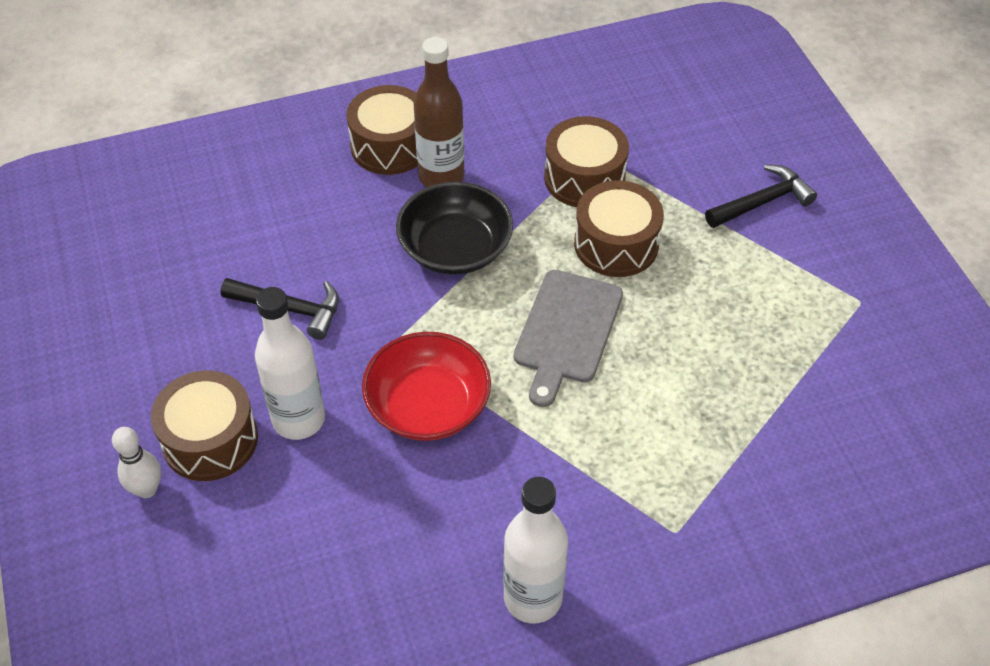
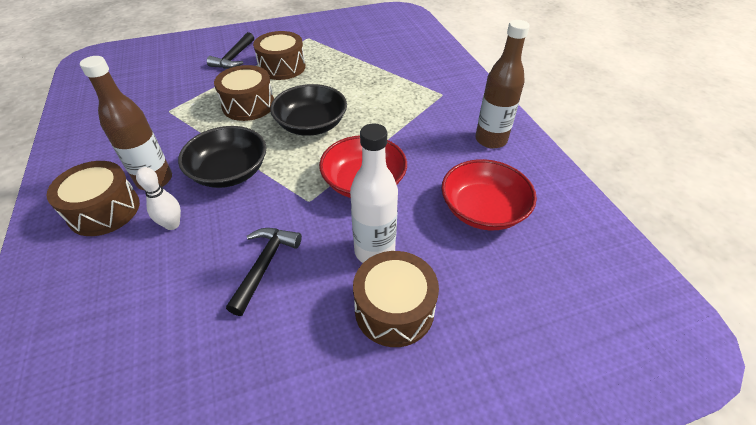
camera: 90 degrees left, 5 degrees down
(147, 489) = (446, 353): white bowling pin -> white bowling pin (172, 224)
(362, 559) = (483, 210): none -> red bowl
(532, 598) = (490, 140): white bottle -> brown bottle
(567, 331) = (311, 125): grey cutting board -> black bowl
(584, 178) = (188, 115): brown drum -> brown drum (282, 67)
(762, 202) = (234, 57): black hammer -> black hammer turned 135 degrees counterclockwise

